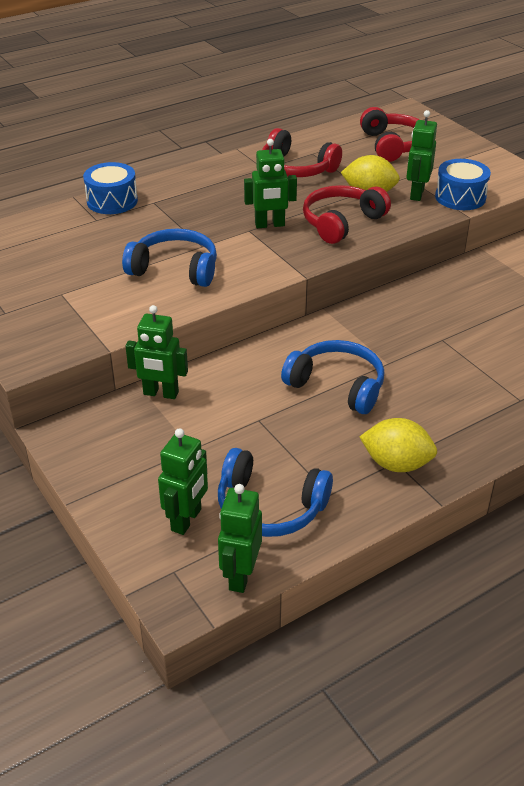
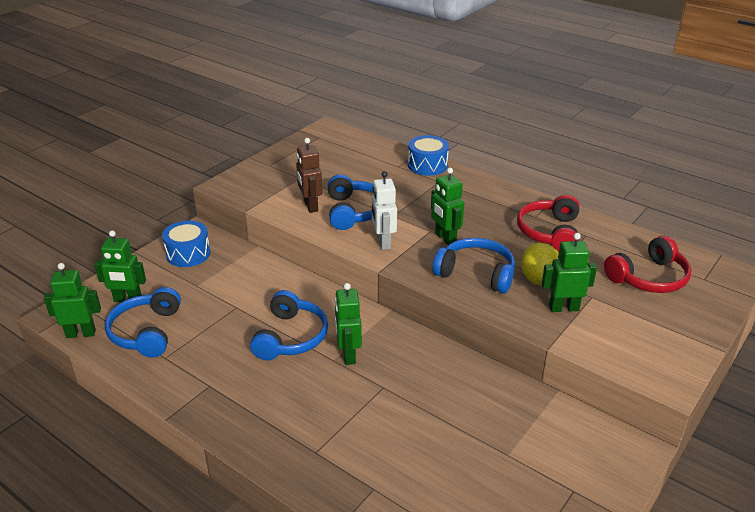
camera: 70 degrees right, 5 degrees down
(138, 297) = (310, 206): none -> brown robot
(160, 393) = (249, 258): green robot -> green robot (348, 355)
(252, 263) = (383, 242): none -> white robot
(341, 222) = (476, 273): red headphones -> blue headphones
(396, 464) = (206, 386): yellow lemon -> none
(460, 197) = (581, 337): blue drum -> blue drum (188, 254)

